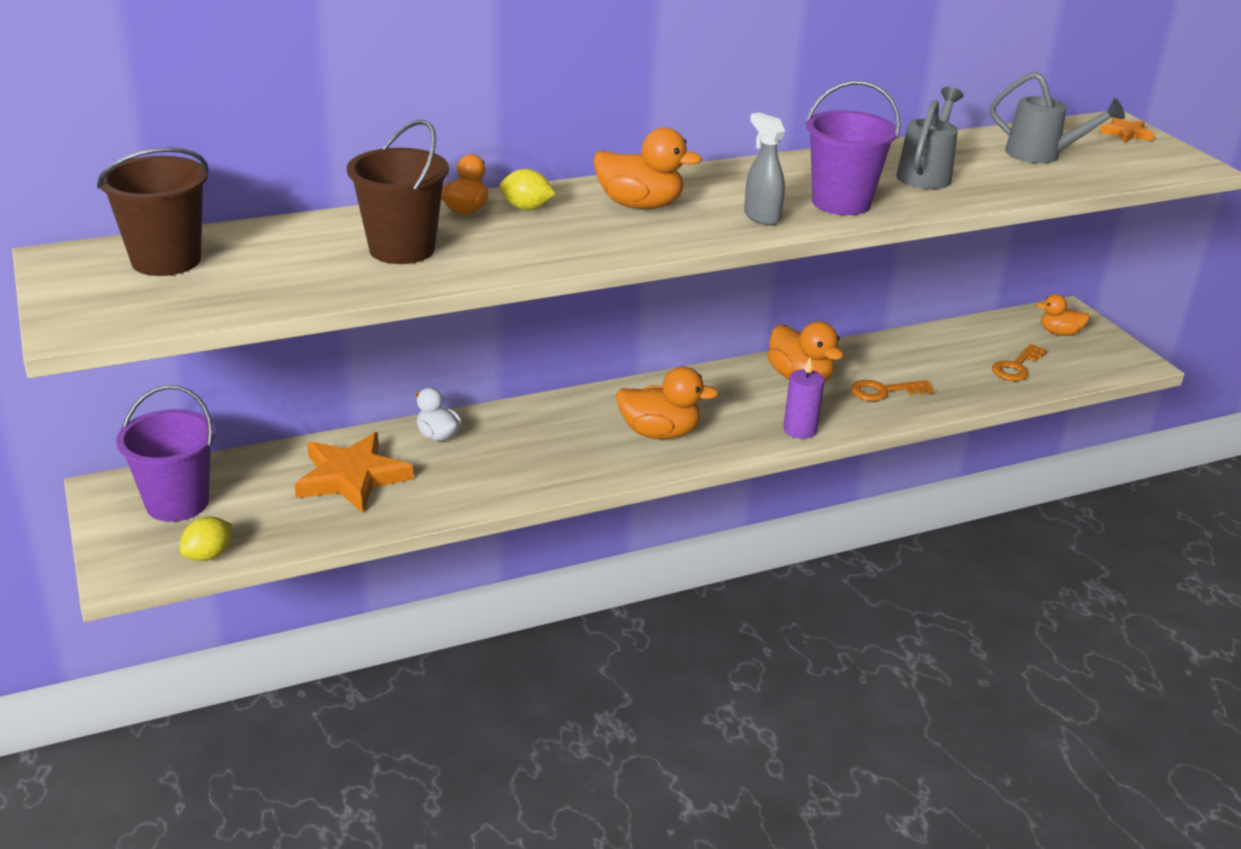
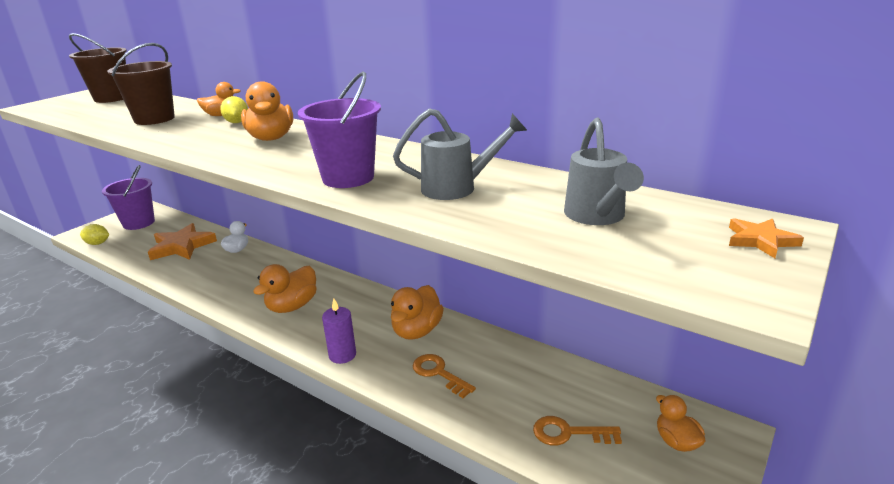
camera: 60 degrees right, 5 degrees down
(659, 433) = (292, 306): orange duck -> orange duck turned 60 degrees clockwise
(761, 217) = (288, 165): grey spray bottle -> none

